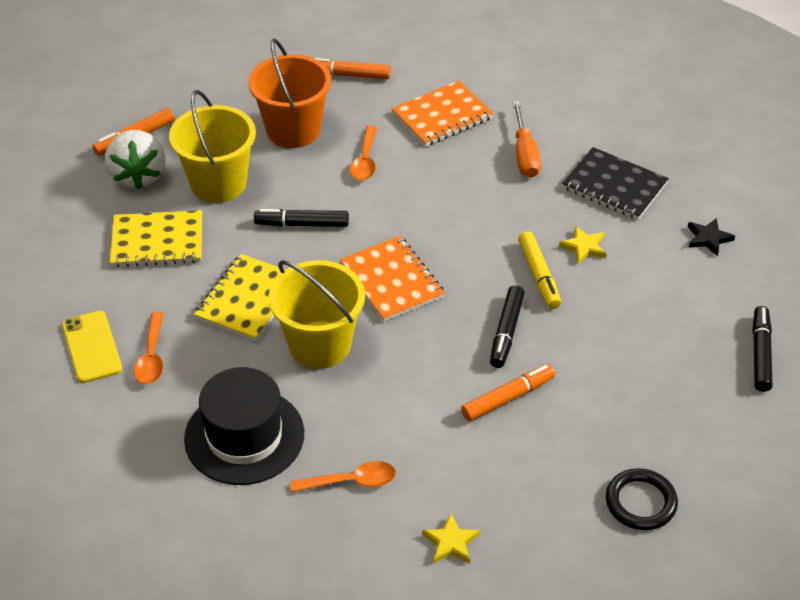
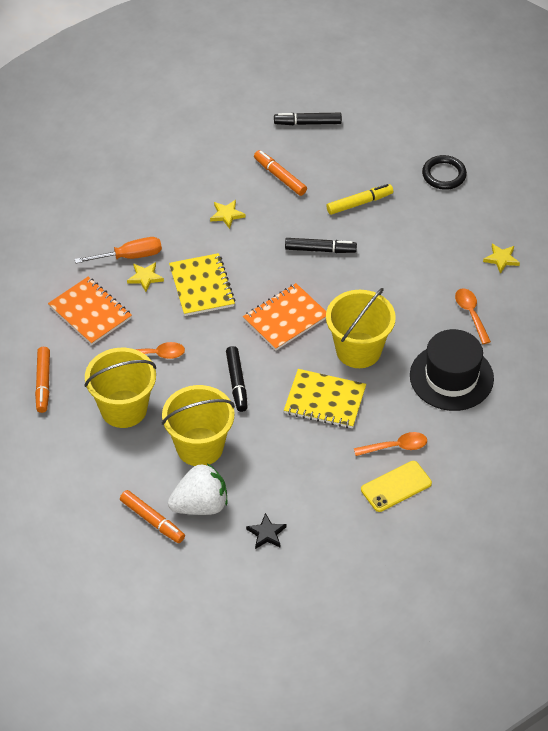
camera: 100 degrees left, 5 degrees up
(157, 241) = (276, 472): yellow notebook -> yellow notebook (201, 286)
(293, 130) = (123, 409): orange bucket -> yellow bucket
(487, 164) = (145, 277): none -> yellow star
(508, 398) = (379, 243): orange marker -> orange marker (280, 177)
(539, 275) = (261, 237): yellow marker -> yellow marker (359, 203)
(614, 186) = (157, 202): black notebook -> none
(708, 238) = (204, 150): black star -> black star (266, 533)

